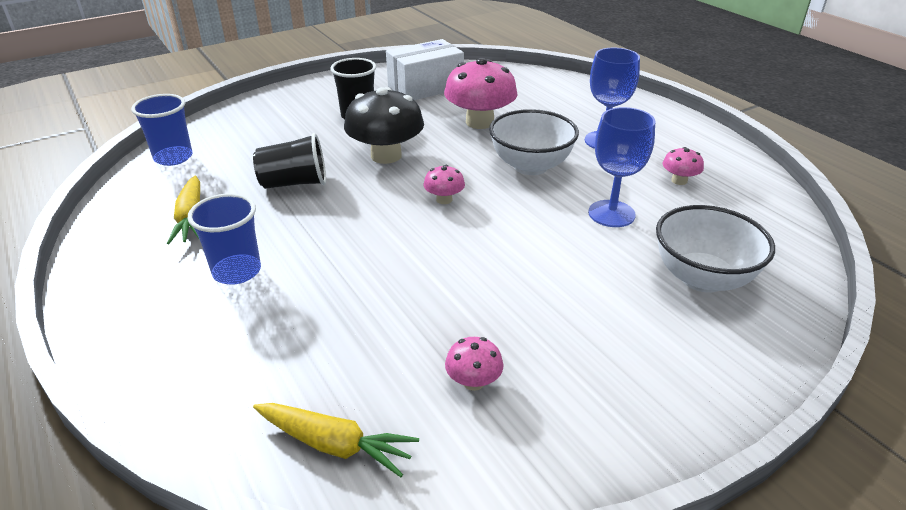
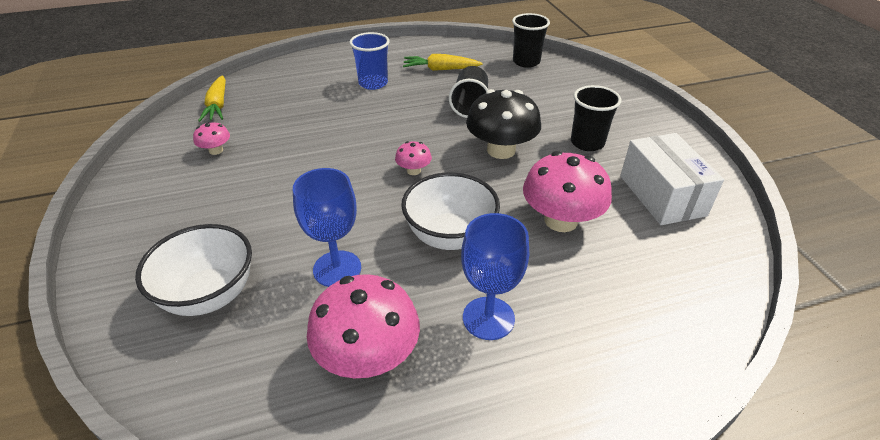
camera: 105 degrees right, 5 degrees up
(173, 157) = (526, 62): blue cup -> black cup
(335, 444) = (218, 105): yellow carrot -> yellow carrot turned 45 degrees counterclockwise
(679, 180) = (368, 356): pink mushroom -> pink mushroom, size x2.09

